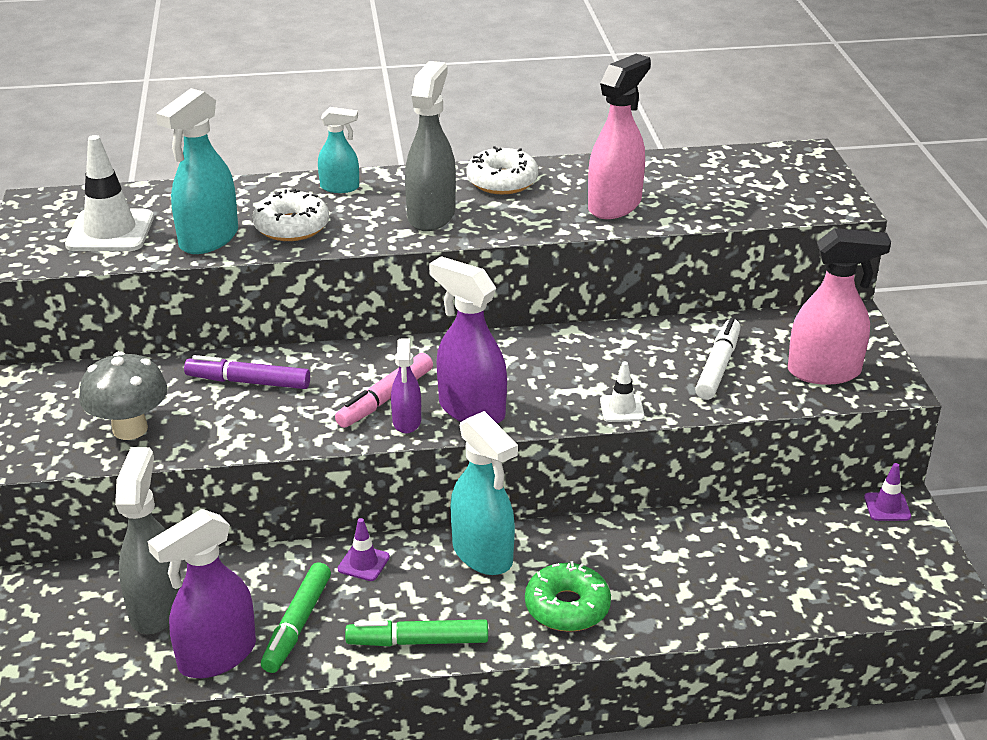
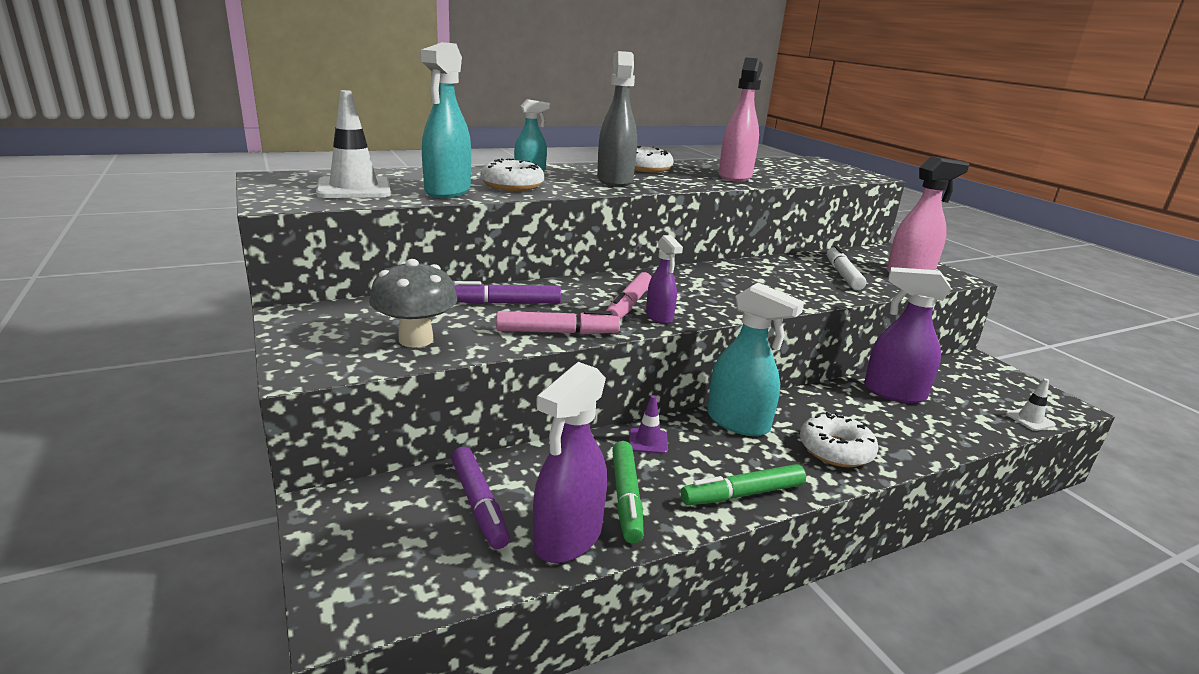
camera: 20 degrees left, 10 degrees down
(156, 607) = (478, 504): grey spray bottle -> purple marker
(276, 434) = (557, 332): none -> pink marker
(471, 410) = (701, 307): purple spray bottle -> purple spray bottle (893, 393)
(567, 607) = (835, 450): green donut -> white donut
(622, 409) = (808, 299): white traffic cone -> white traffic cone (1030, 419)
(887, 507) = (972, 362): purple traffic cone -> none

